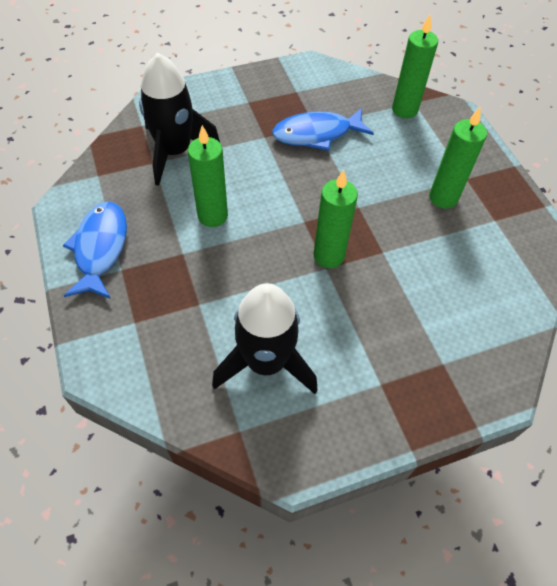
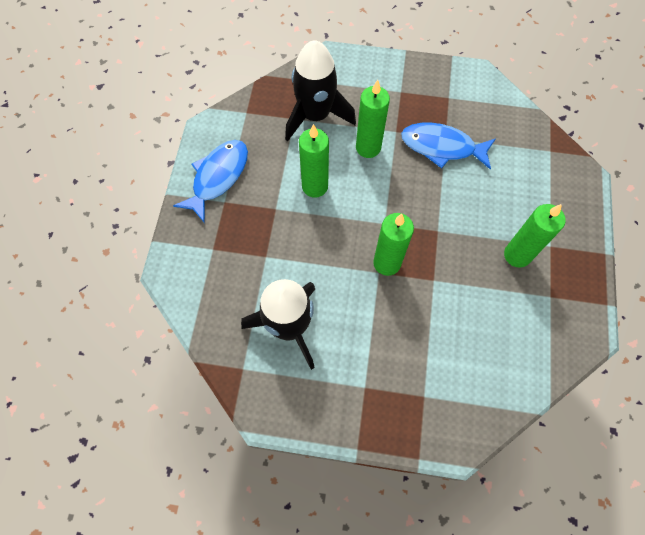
camera: 30 degrees right, 10 degrees up
(404, 110) = (536, 155): green candle -> green candle (368, 147)

